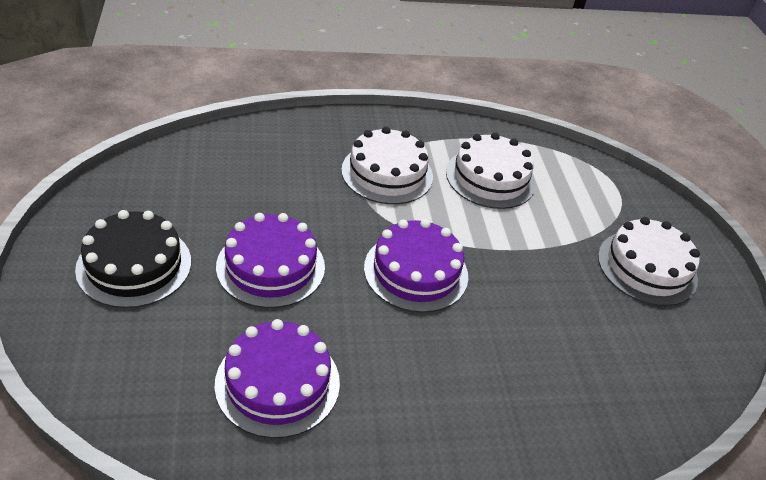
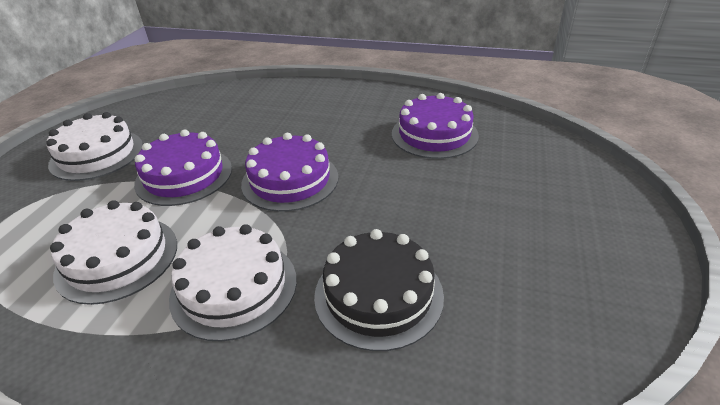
camera: 150 degrees left, 5 degrees down
(134, 265) = (554, 225): black cake -> black cake (378, 294)
(271, 266) = (419, 203): purple cake -> purple cake (184, 176)

